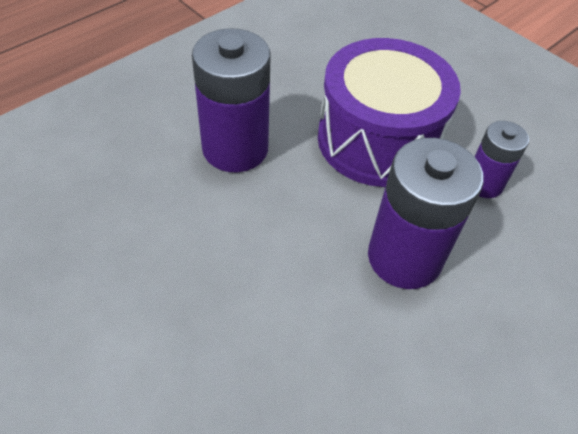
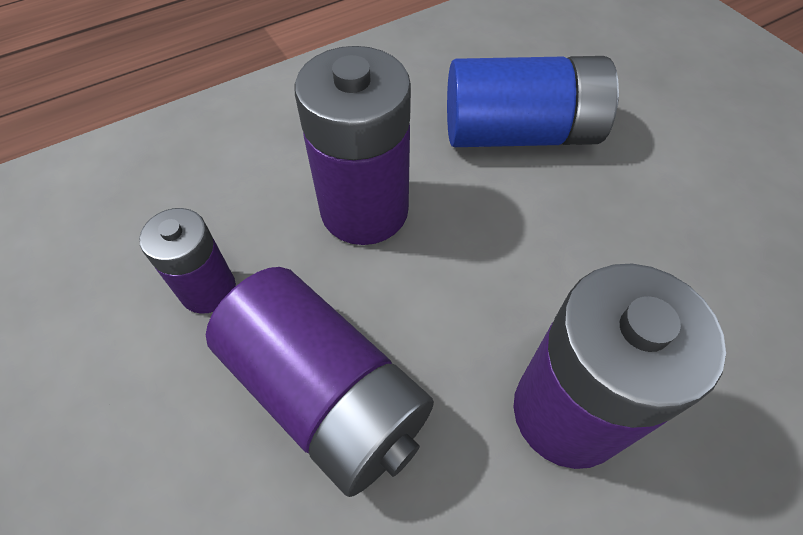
camera: 165 degrees left, 5 degrees up
(280, 368) = (520, 133): none -> blue battery
(378, 140) = (326, 394): purple drum -> purple battery

